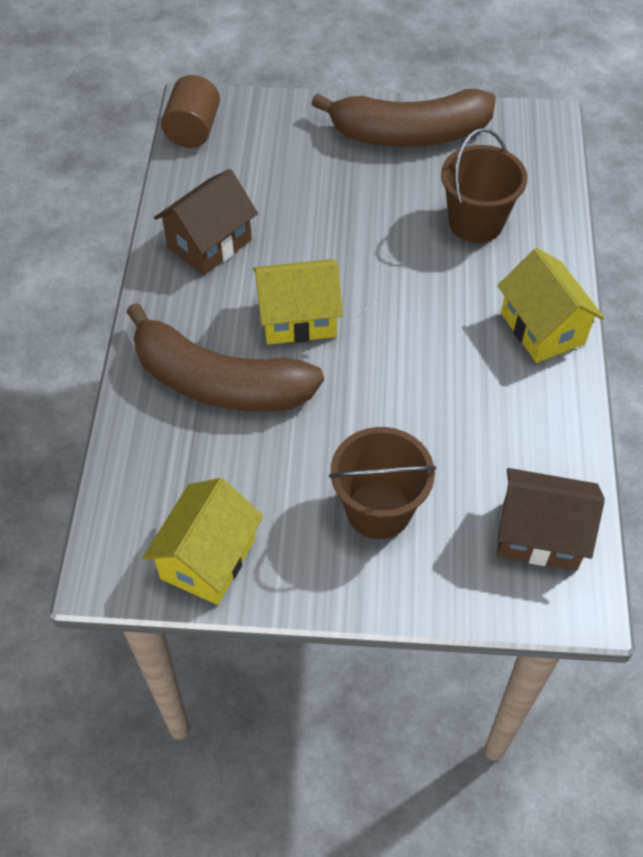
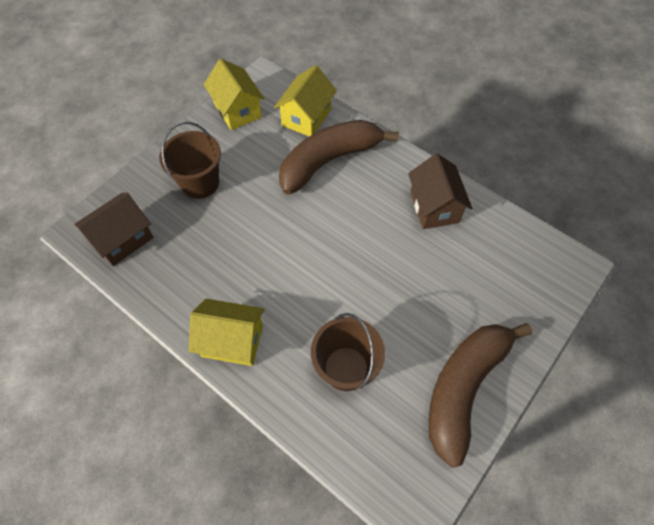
camera: 125 degrees right, 5 degrees up
(193, 130) = (550, 251): brown cylinder -> none
(298, 319) = (343, 218): yellow house -> yellow house (306, 117)

